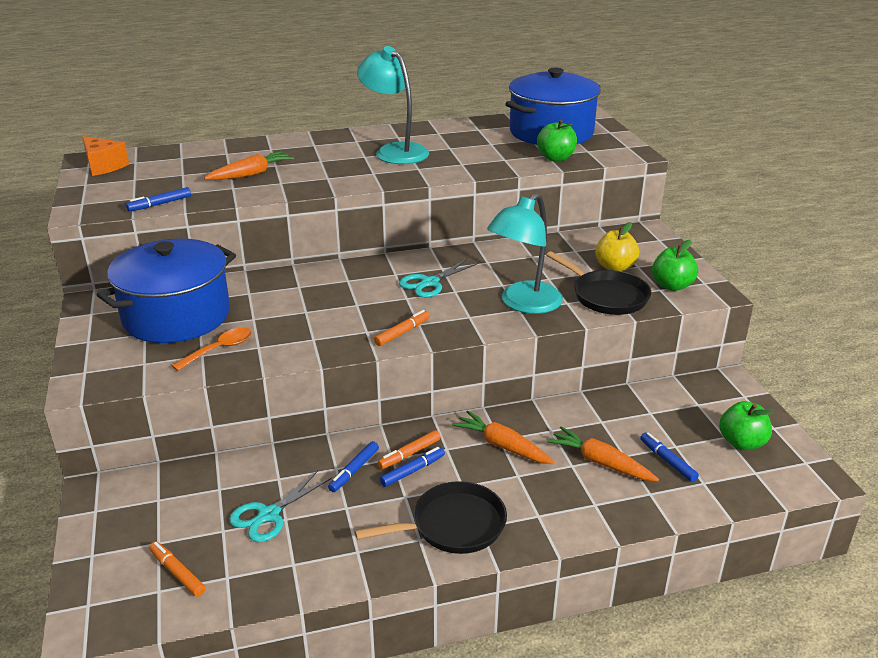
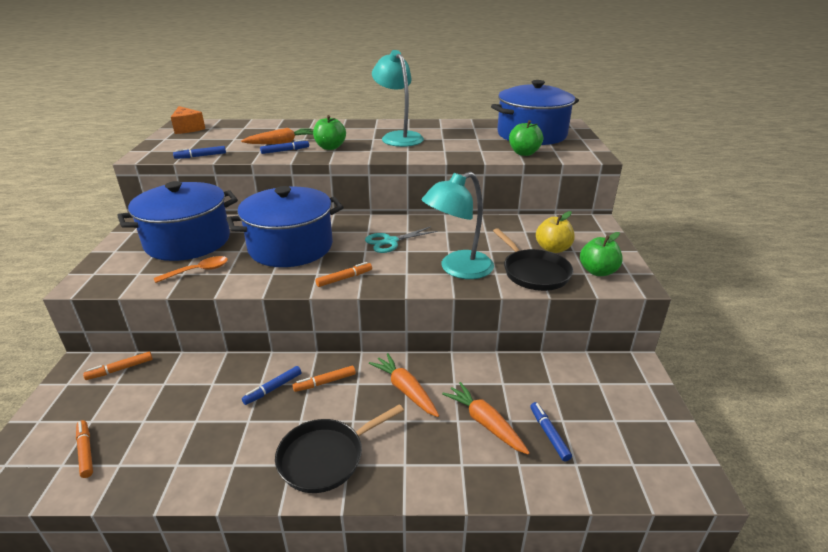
camera: 15 degrees right, 0 degrees up
(152, 483) = (120, 369): none -> orange marker
(269, 515) = (185, 414): turquoise scissors -> none
(314, 305) = (291, 247): none -> blue pot
(413, 471) = (319, 398): blue marker -> blue marker (285, 151)
(453, 525) = (325, 457): black pan -> black pan turned 150 degrees clockwise
(741, 442) = (629, 429): green apple -> green apple (330, 147)

